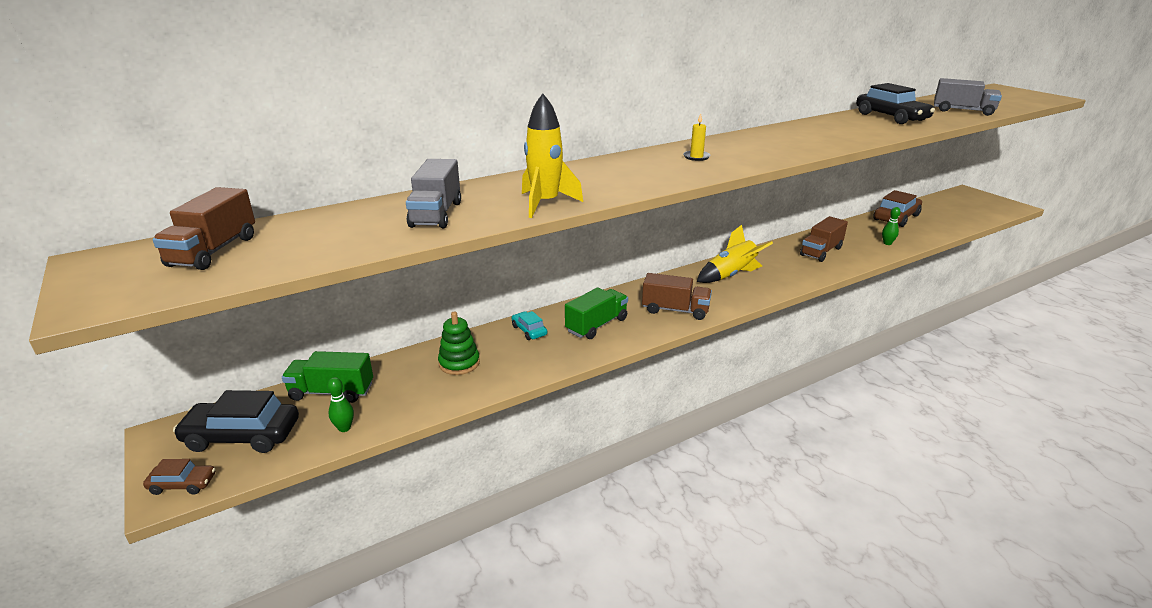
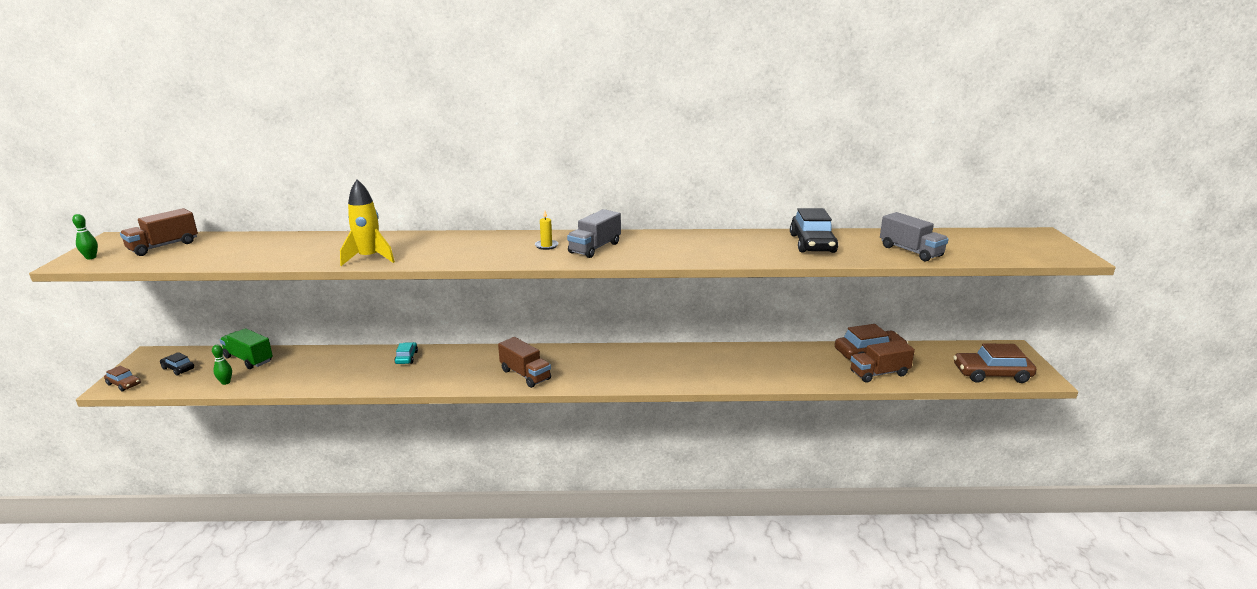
camera: 30 degrees right, 5 degrees down
(242, 436) = (178, 368): black car -> black car, size x0.52
(436, 214) = (299, 250): grey truck -> grey truck (595, 248)
(459, 363) = (335, 365): green stacking toy -> none
(596, 325) = (454, 368): green truck -> none
(731, 275) = (614, 361): yellow rocket -> none
(821, 251) = (730, 364): brown truck -> brown truck (879, 373)
(887, 243) = (811, 375): green bowling pin -> green bowling pin (91, 257)
(986, 211) = (991, 374): none -> brown car

